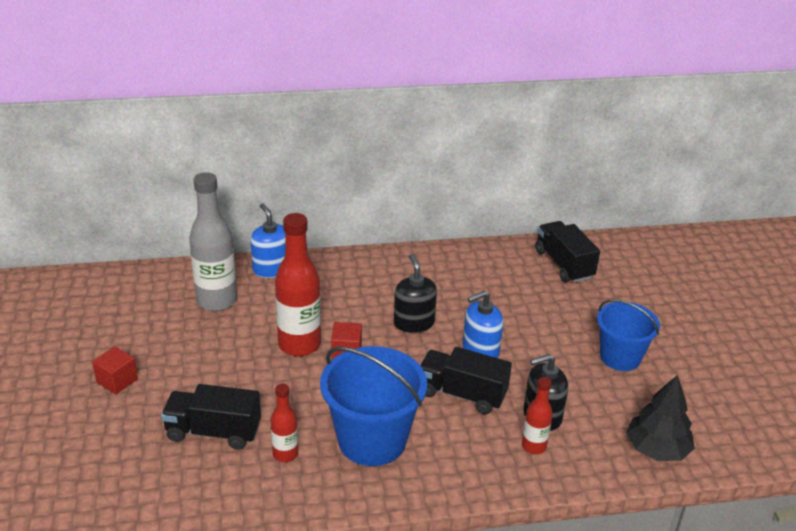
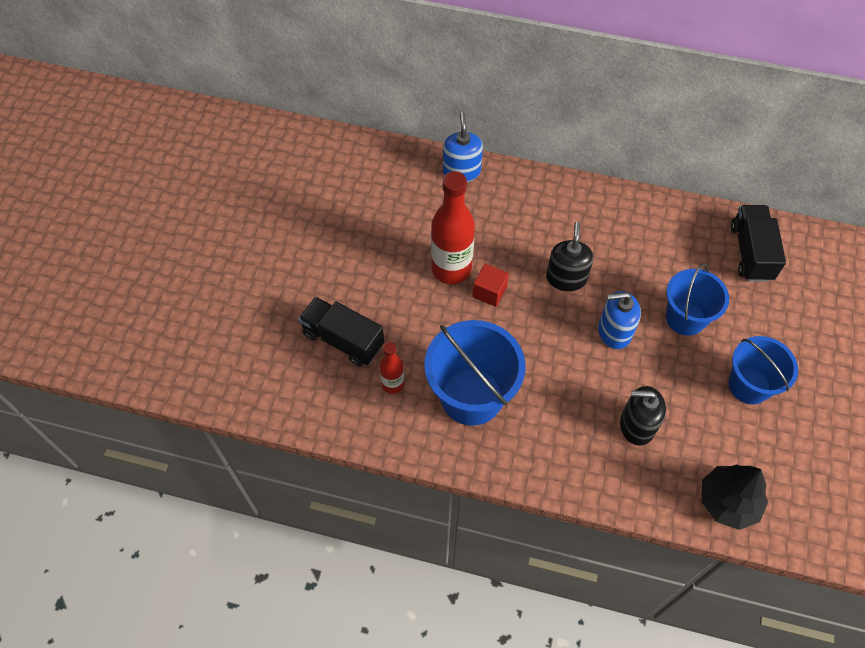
camera: 25 degrees right, 25 degrees up
(117, 381) = (285, 258): red cube -> none
(217, 301) = (398, 194): grey bottle -> none
(462, 394) = (573, 375): black truck -> none
(533, 446) = (612, 455): red bottle -> none
(537, 324) = (685, 318): none -> blue bucket

